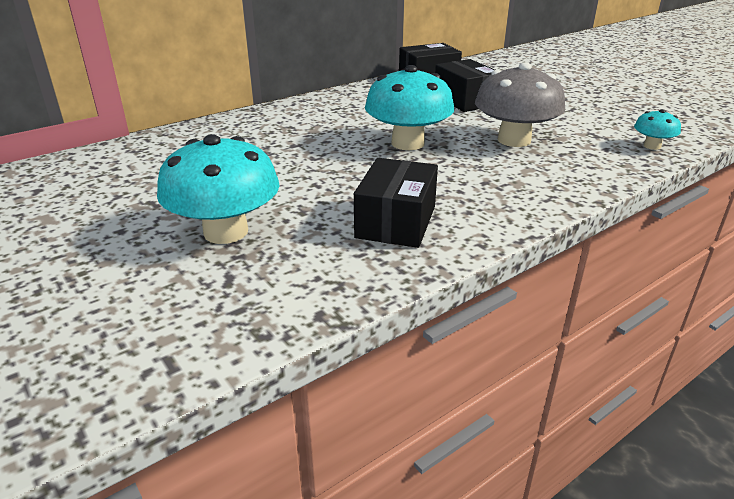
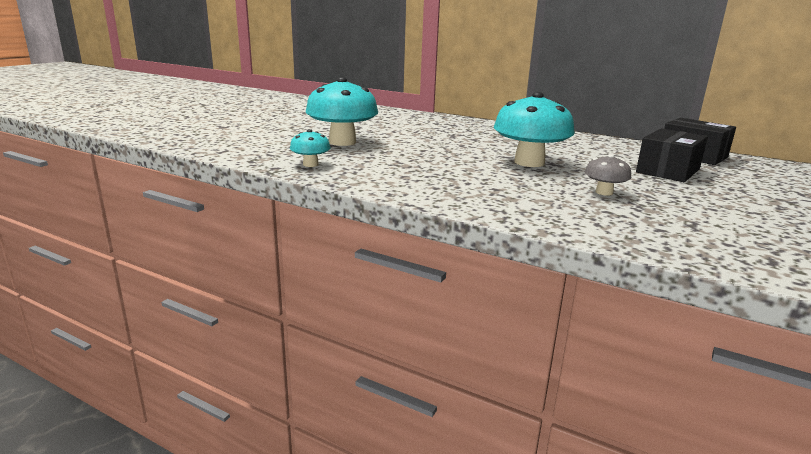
camera: 65 degrees right, 10 degrees down
(396, 222) = (395, 171): black box -> none
(514, 140) = (604, 192): grey mushroom -> grey mushroom, size x0.49
(652, 146) = (718, 252): turquoise mushroom -> turquoise mushroom (310, 164)

